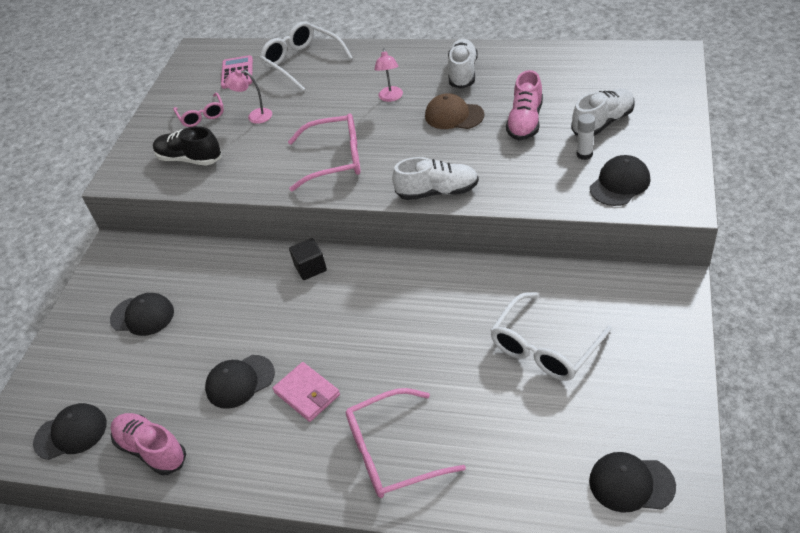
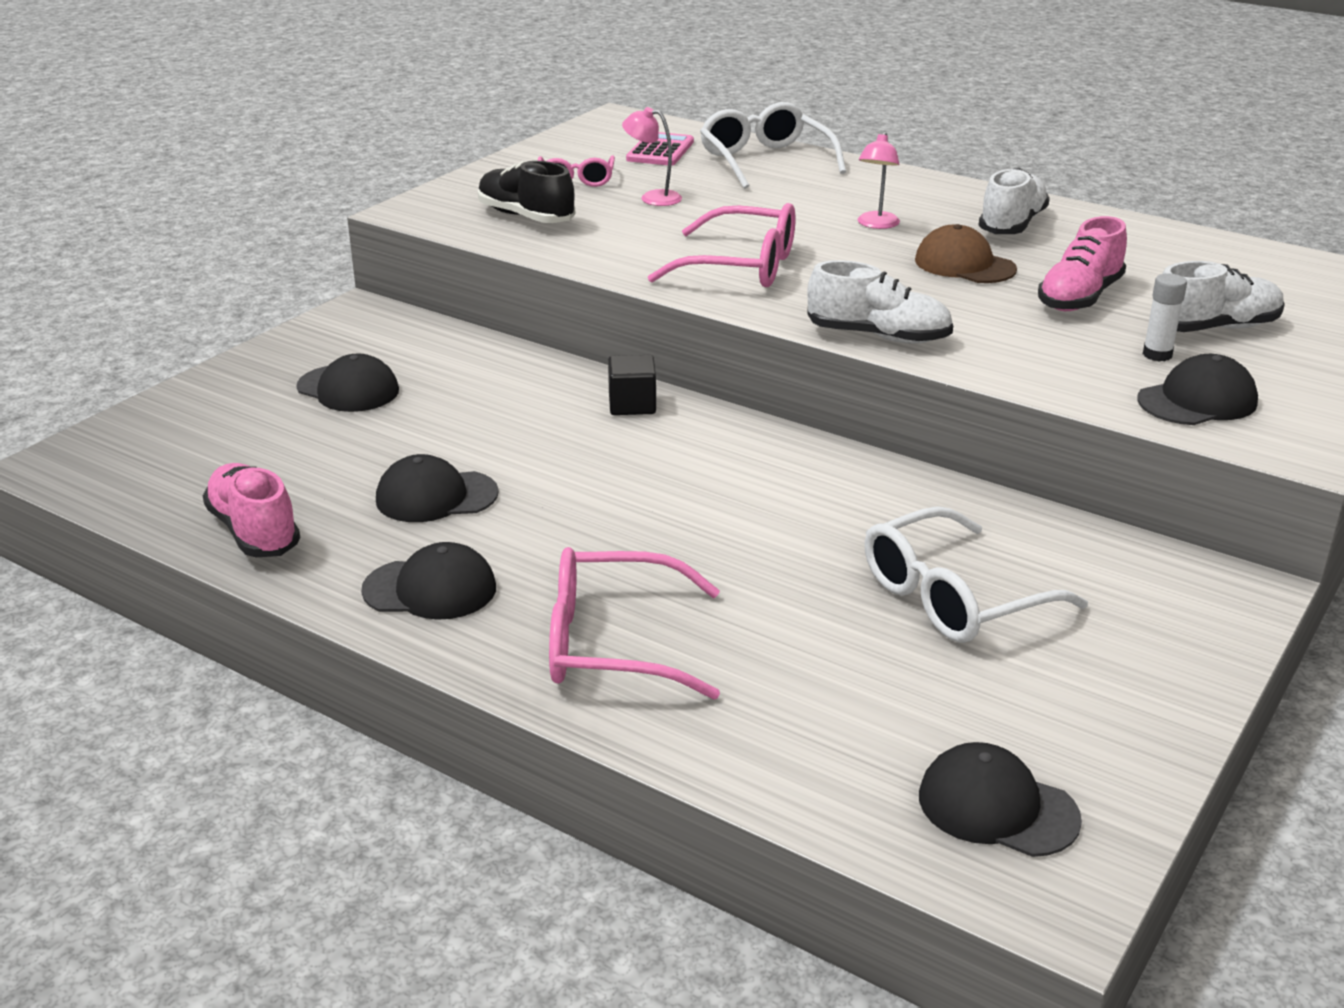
camera: 15 degrees right, 15 degrees down
(71, 433) = (157, 480): black cap -> black cap (430, 589)
(307, 394) = (527, 539): pink wallet -> none

